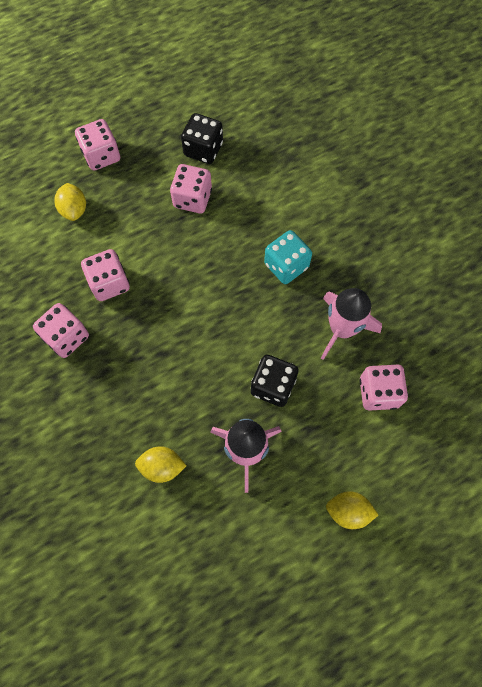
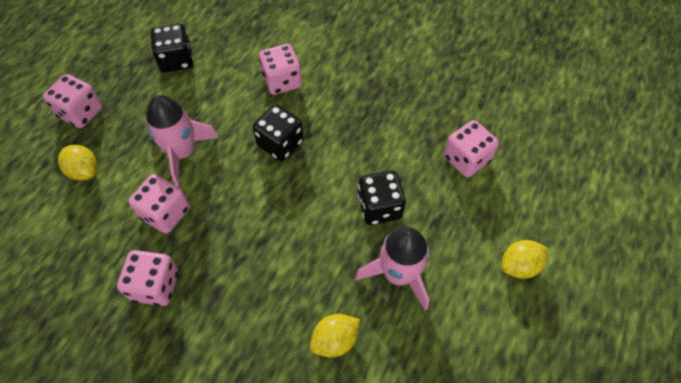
camera: 35 degrees left, 10 degrees down
(192, 199) = (195, 102): pink dice -> pink dice (282, 81)
(234, 279) = (280, 143): none -> black dice
(286, 266) = (317, 109): turquoise dice -> none
(342, 329) = (399, 130): pink rocket -> pink rocket (182, 153)

